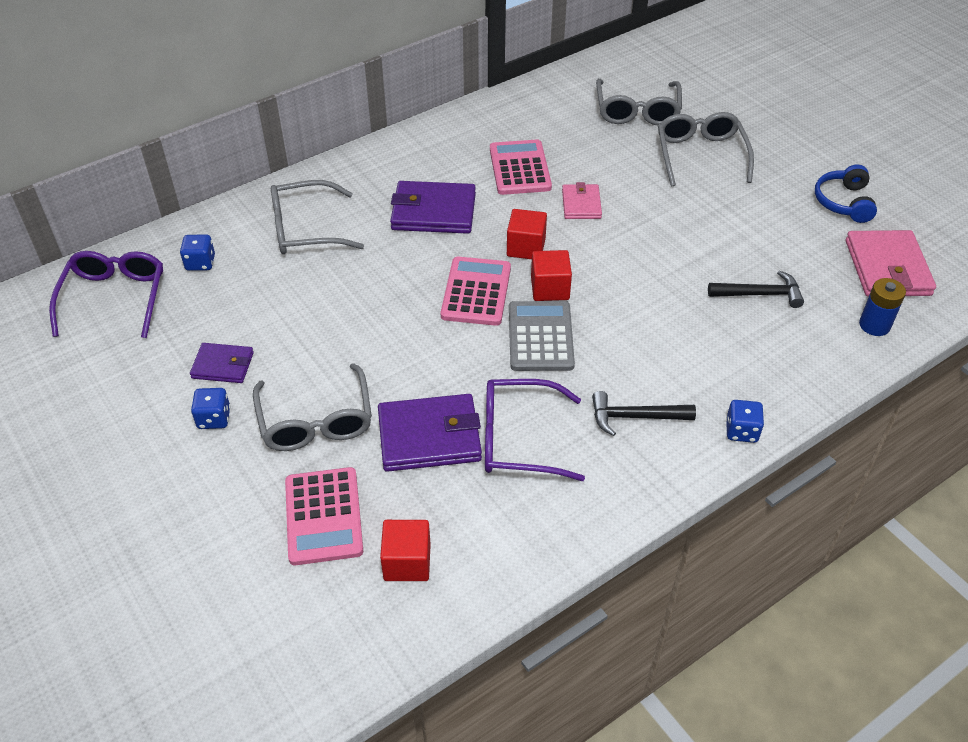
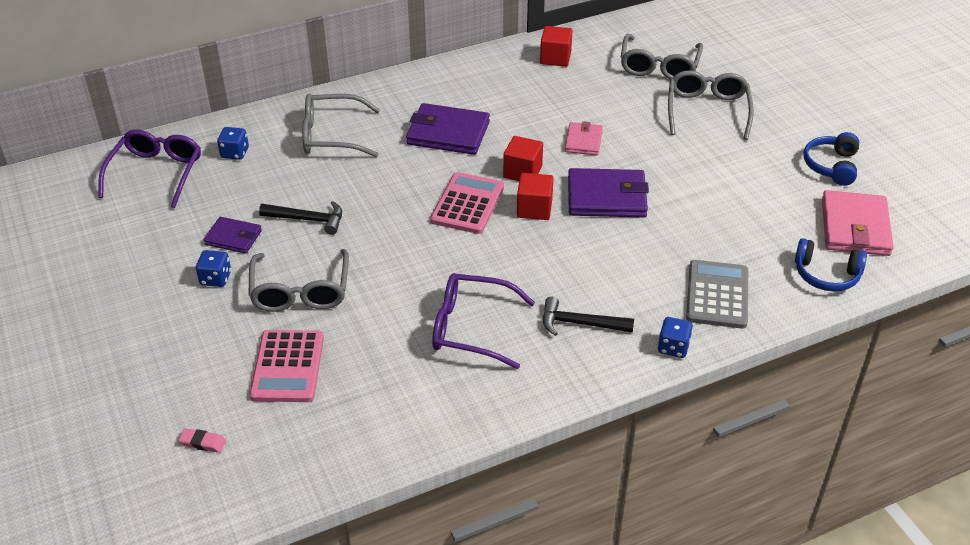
camera: 10 degrees right, 5 degrees down
(247, 627) = (202, 443): none -> pink eraser
(407, 562) = (348, 412): red cube -> red cube (555, 58)
(429, 436) = (394, 316): purple wallet -> purple wallet (606, 197)
(519, 168) = (536, 105): pink calculator -> none
(540, 337) = (514, 247): grey calculator -> grey calculator (717, 295)
(760, 294) = (726, 236): black hammer -> black hammer (308, 219)
(874, 325) = (826, 274): blue battery -> blue headphones

